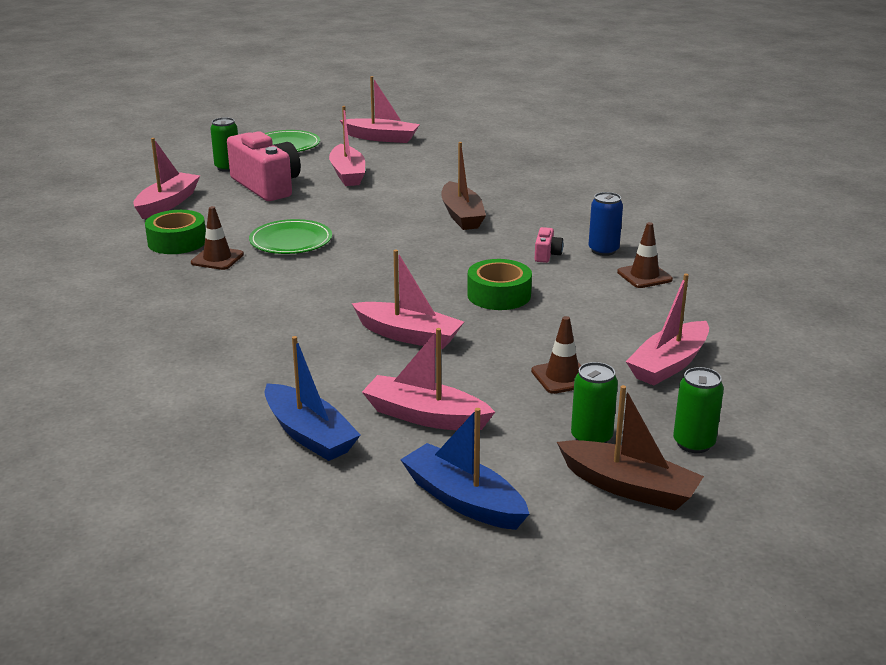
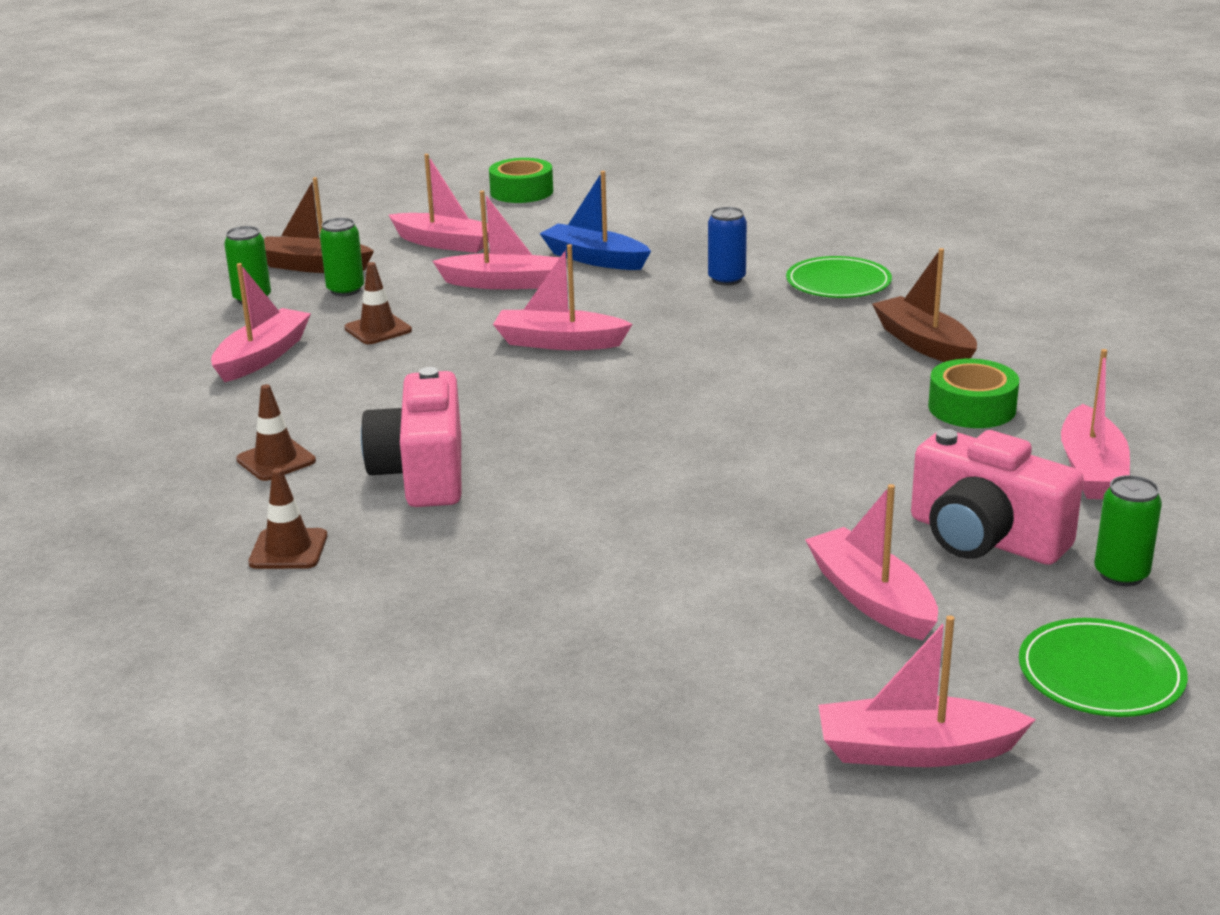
camera: 165 degrees right, 0 degrees up
(217, 259) = (882, 393): brown traffic cone -> brown traffic cone (288, 549)
(291, 241) = (815, 435): green plate -> green plate (838, 282)
(462, 215) = (586, 528): brown boat -> brown boat (923, 344)
(463, 500) = (444, 243): blue boat -> pink boat
(499, 295) = (473, 402): green tape -> green tape (521, 192)
(547, 255) = (422, 473): pink camera -> pink camera, size x2.39
(603, 250) = (336, 495): blue can -> blue can (726, 279)

